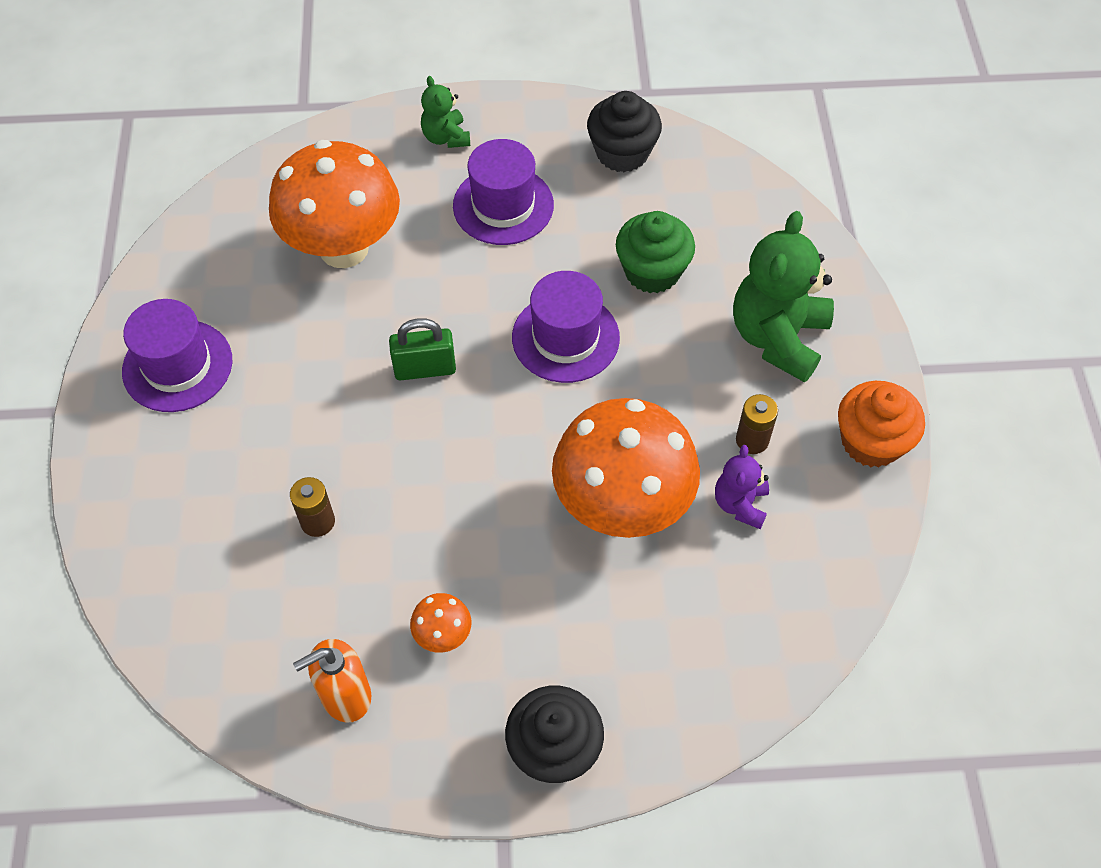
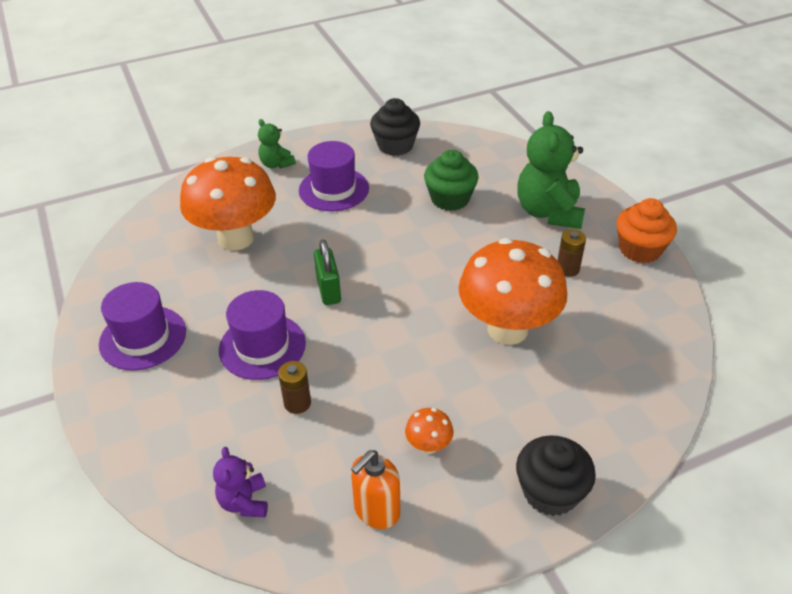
camera: 20 degrees left, 15 degrees down
(425, 369) = (328, 290): green padlock -> green padlock turned 75 degrees counterclockwise
(565, 338) = (415, 247): purple hat -> purple hat (262, 346)
(740, 504) = (582, 305): purple teddy bear -> purple teddy bear (244, 502)

